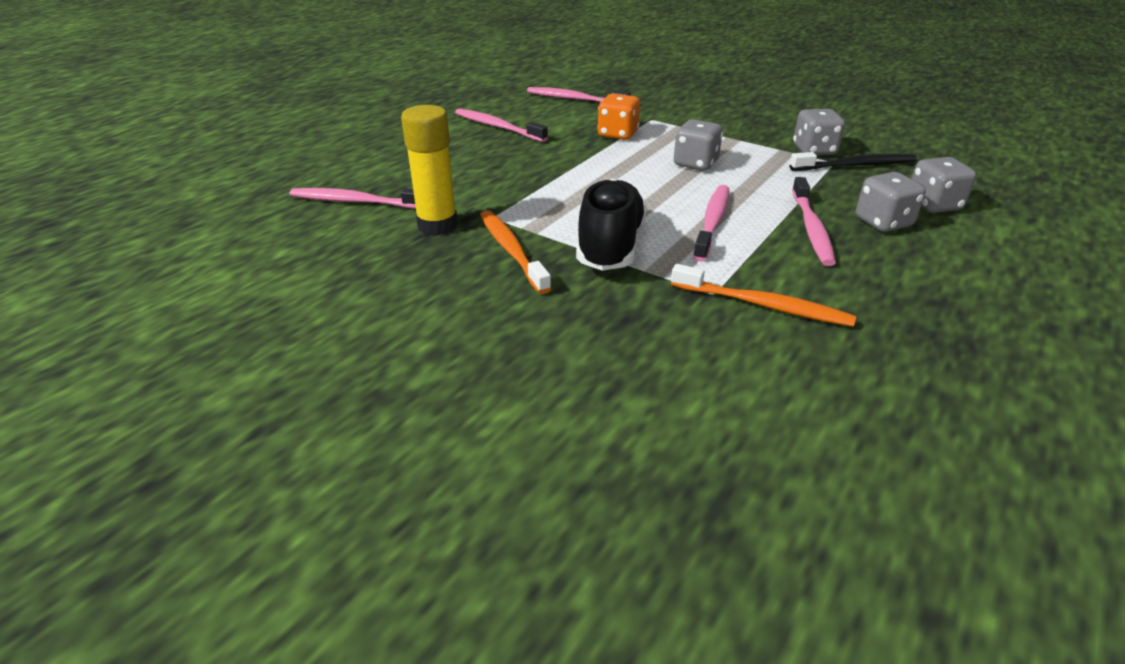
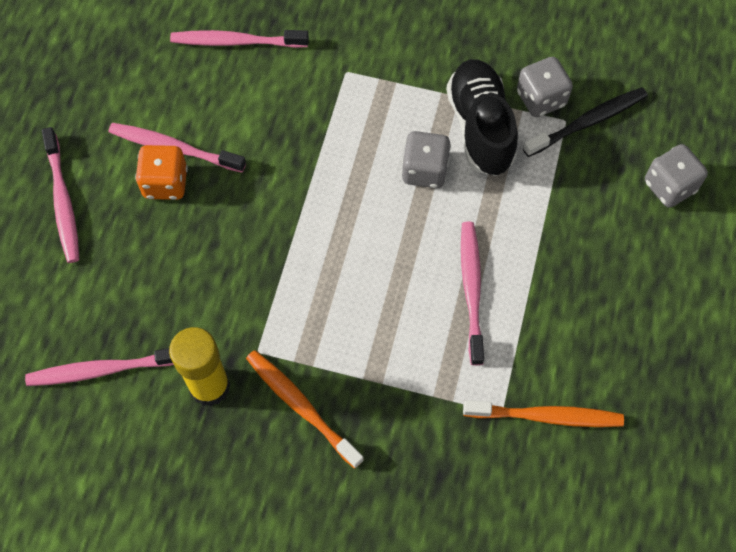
camera: 20 degrees left, 30 degrees up
(610, 246) = (389, 367): black shoe -> black shoe (480, 127)
(618, 134) = (320, 124): orange dice -> orange dice (165, 183)
(811, 228) = (564, 271): pink toothbrush -> pink toothbrush (63, 201)
(883, 222) = (627, 237): grey dice -> none

